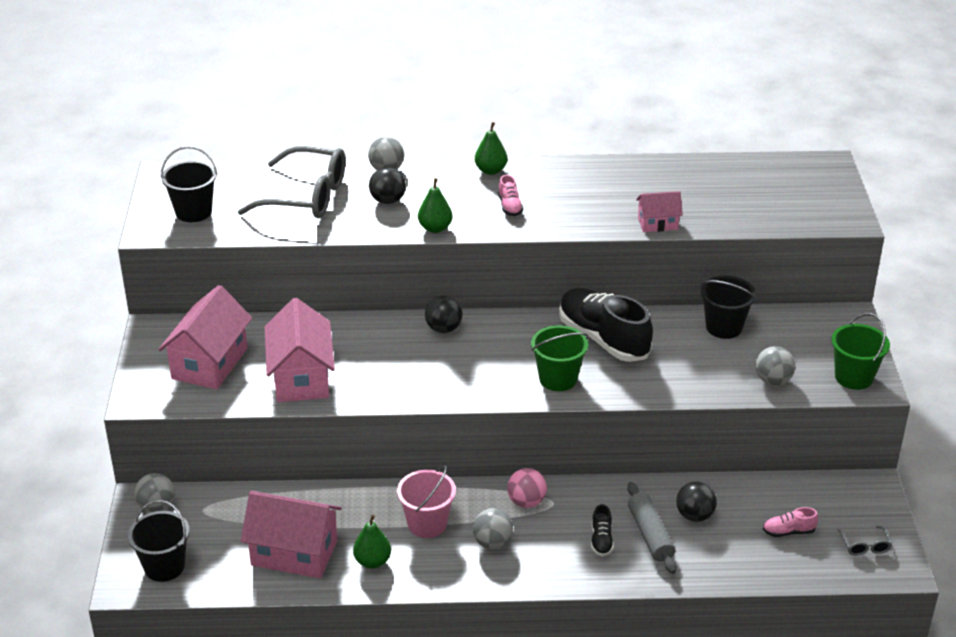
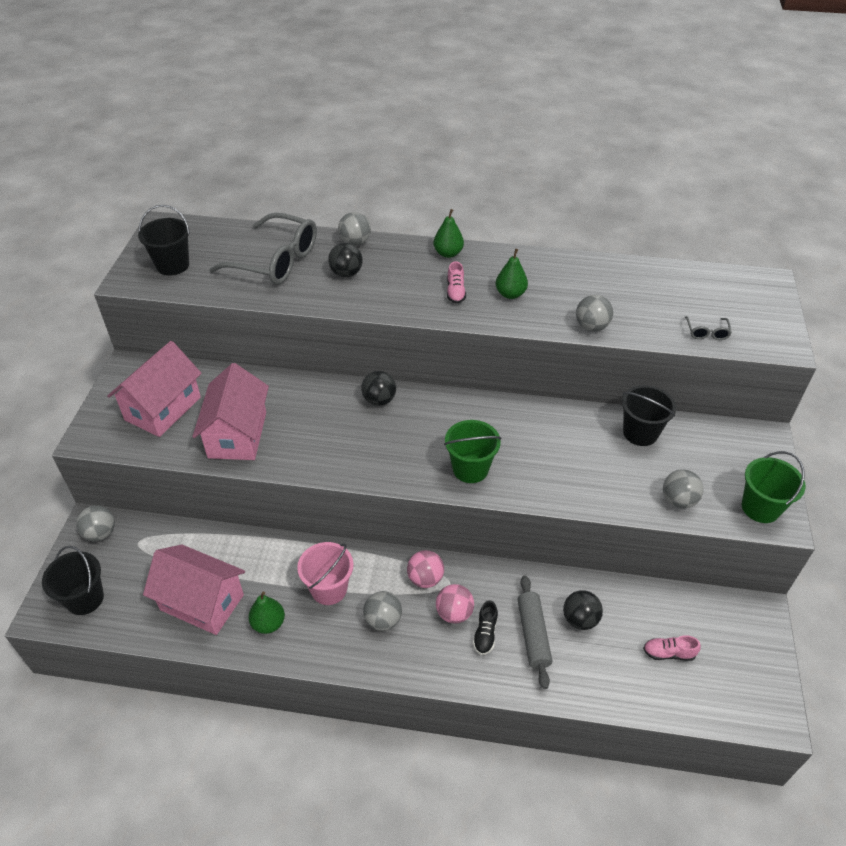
camera: 10 degrees right, 10 degrees up
(435, 228) = (380, 307): green pear -> green pear (510, 294)
(565, 527) = (454, 613): none -> pink ball
(603, 339) = (523, 430): black shoe -> none
(657, 223) = (591, 327): pink house -> grey ball
(864, 546) = (742, 683): grey glasses -> grey glasses (706, 332)

